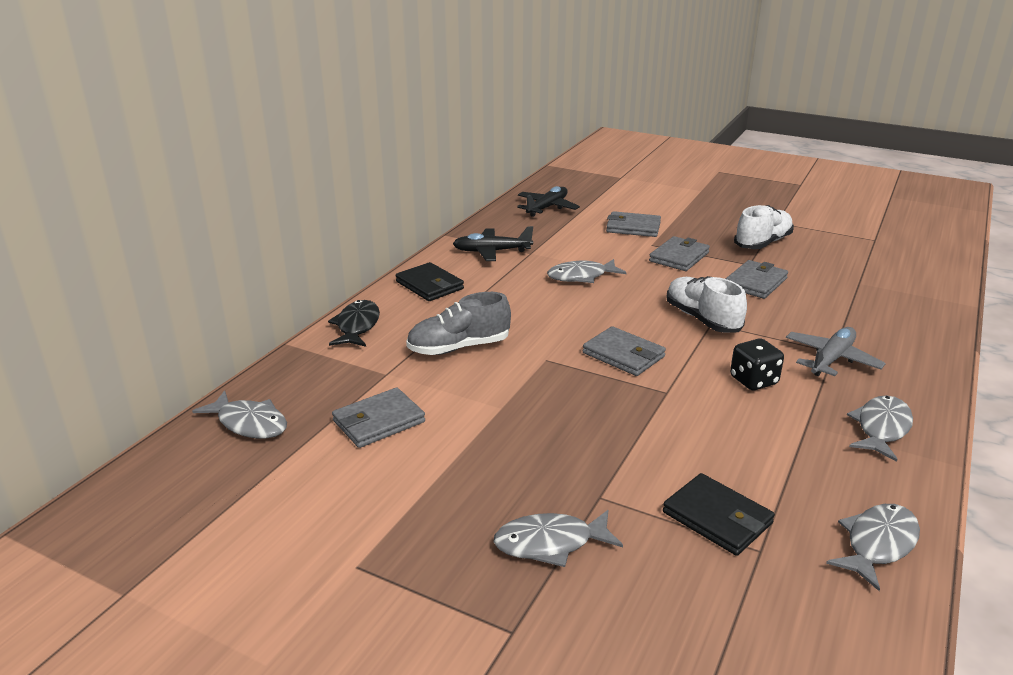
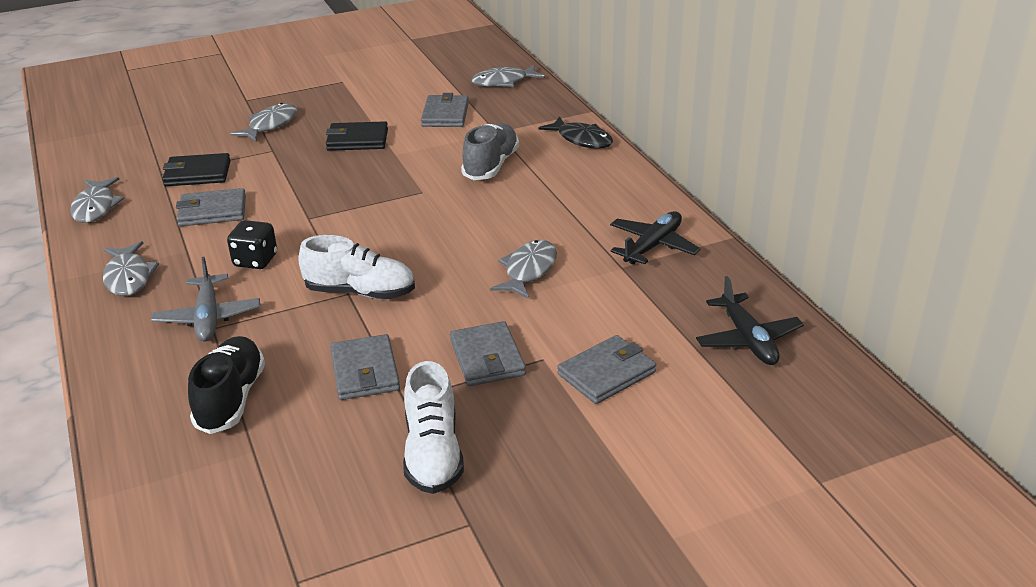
camera: 130 degrees right, 5 degrees up
(429, 285) = (615, 188): black wallet -> black wallet (357, 140)
(623, 355) = (375, 224): grey wallet -> grey wallet (212, 211)
(853, 308) = (231, 399): none -> black shoe

